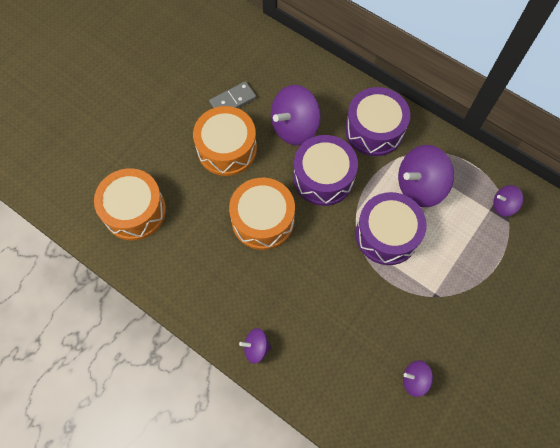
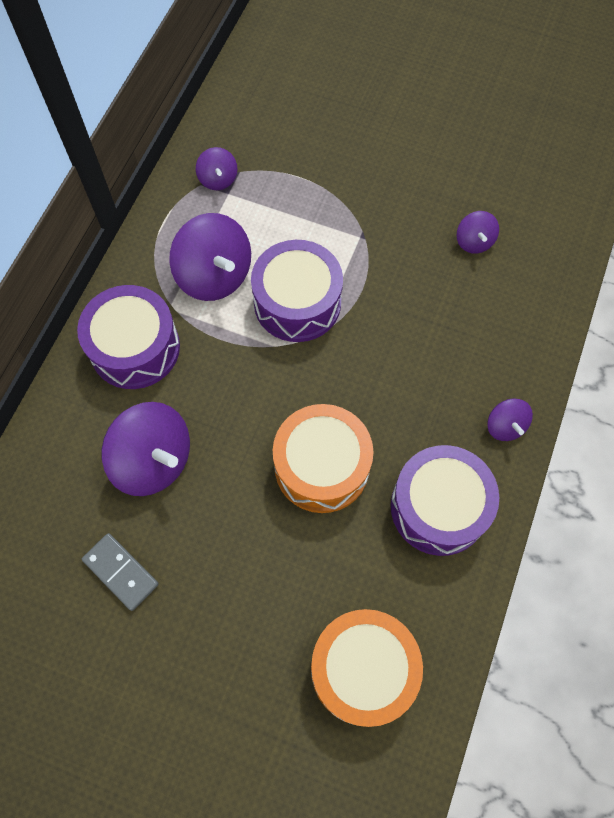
camera: 105 degrees left, 0 degrees up
(227, 149) = (215, 554): orange drum -> none
(323, 177) = (231, 400): purple drum -> purple drum (439, 507)

